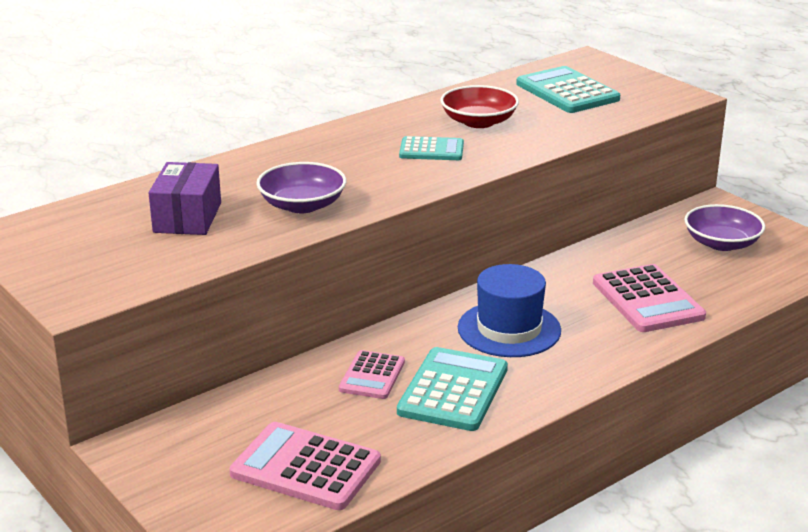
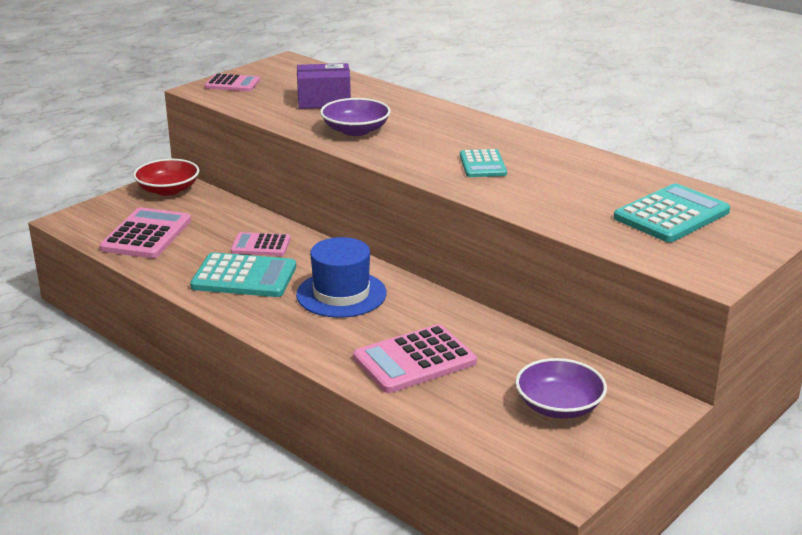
camera: 80 degrees right, 0 degrees up
(70, 277) = (232, 84): none -> pink calculator
(478, 122) = (560, 179): red bowl -> red bowl (168, 190)

